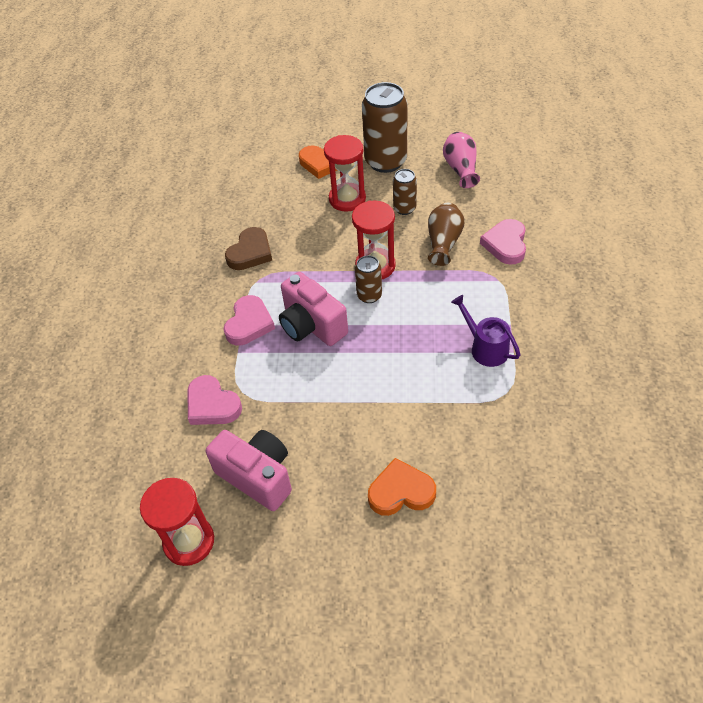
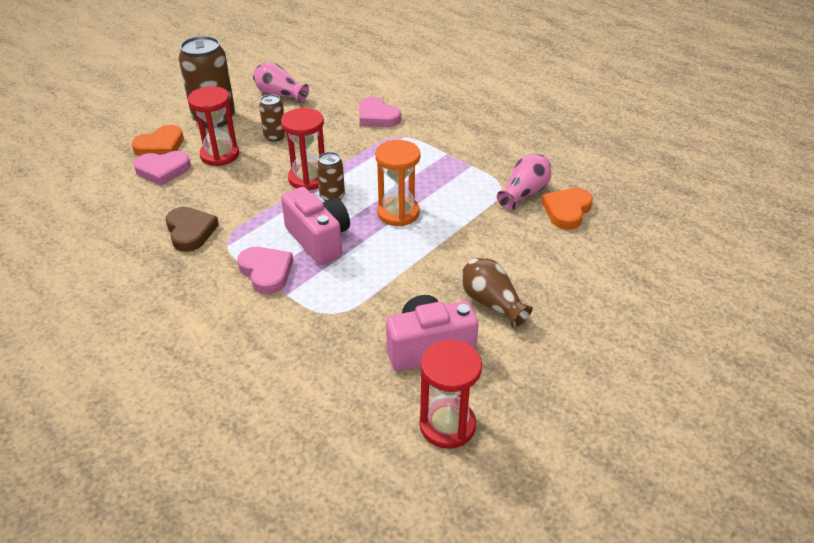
camera: 55 degrees left, 10 degrees down
(212, 405) = (322, 338): pink heart -> pink heart (163, 170)
(311, 325) = (319, 240): pink camera -> pink camera turned 120 degrees counterclockwise
(393, 349) = (398, 213): none -> orange hourglass
(401, 491) = (528, 278): orange heart -> orange heart (567, 211)
(443, 242) = (335, 139): brown vase -> brown vase (492, 303)
(485, 348) = (452, 174): purple watering can -> none
(516, 415) = (524, 193): none -> pink vase

